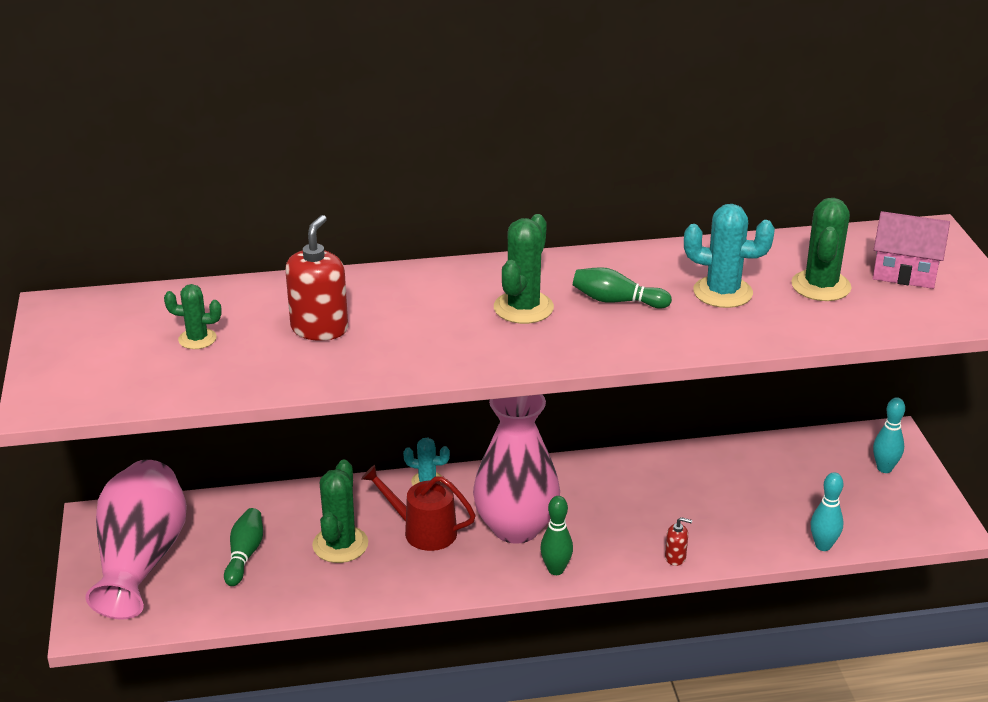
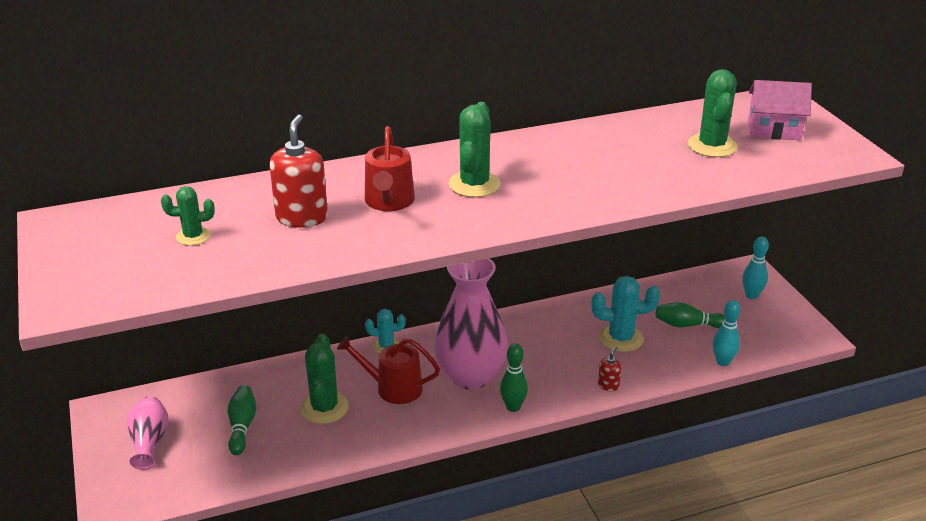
camera: 10 degrees left, 0 degrees up
(141, 560) = (149, 442): pink vase -> pink vase, size x0.51
(421, 319) = (389, 202): none -> red watering can
(617, 301) = (551, 172): green bowling pin -> green bowling pin (687, 325)
(675, 557) = (608, 385): red soap dispenser -> red soap dispenser turned 60 degrees counterclockwise
(722, 292) = (635, 158): turquoise cactus -> turquoise cactus (621, 338)

